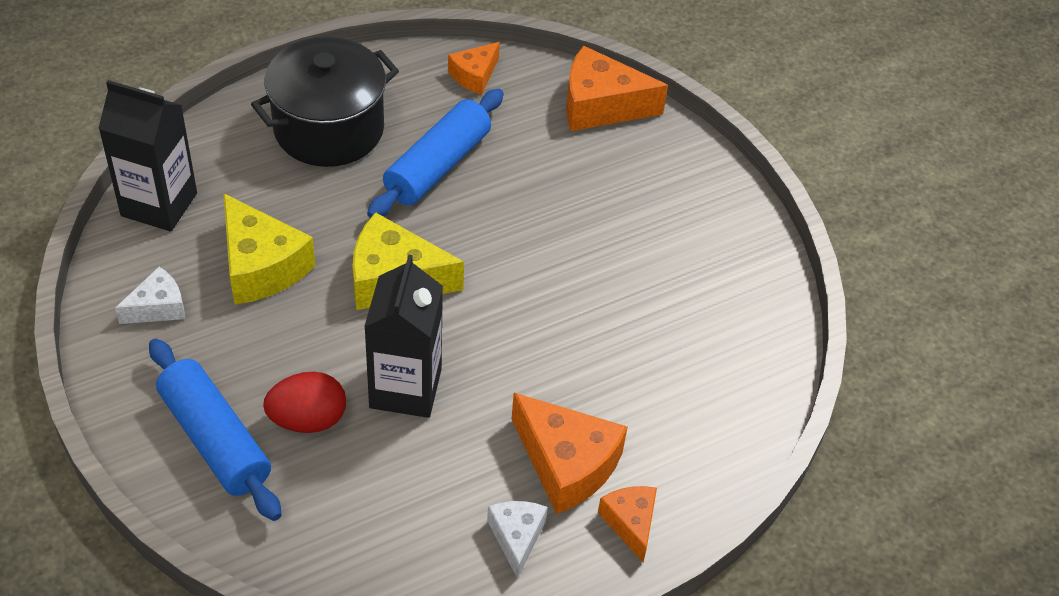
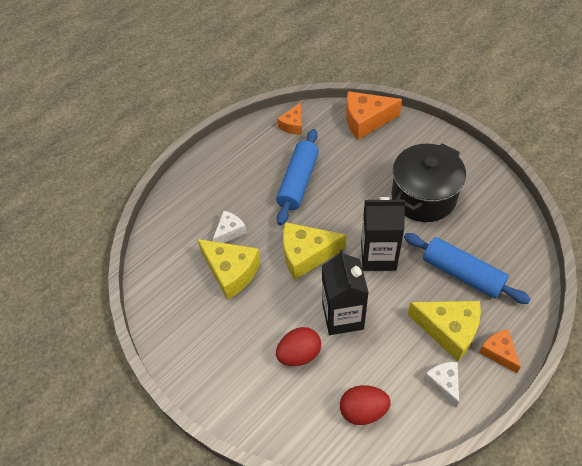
camera: 10 degrees left, 5 degrees up
(158, 307) = (185, 316): white cheese -> white cheese (229, 231)
(159, 204) = (158, 255): black carton -> black carton (378, 256)
(215, 439) = (254, 384): blue rolling pin -> blue rolling pin (462, 274)
(329, 129) = (230, 180): black pot -> black pot (423, 197)
(367, 533) = (363, 410): none -> red egg
(566, 464) = (448, 330): orange cheese -> yellow cheese

